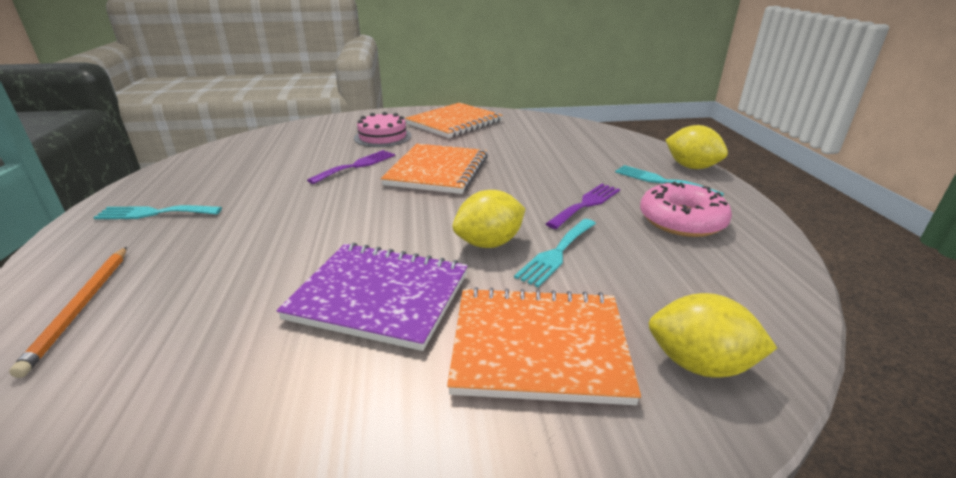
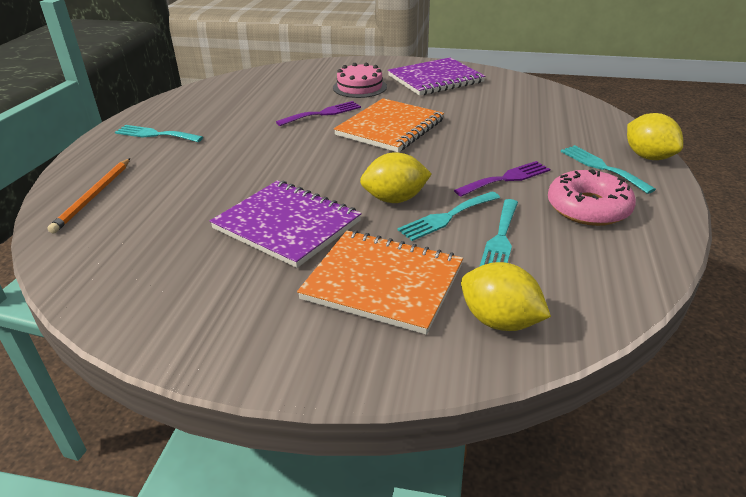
camera: 20 degrees right, 5 degrees up
(454, 123) = (435, 79): orange notebook -> purple notebook
(627, 266) = (500, 238): none -> turquoise fork

